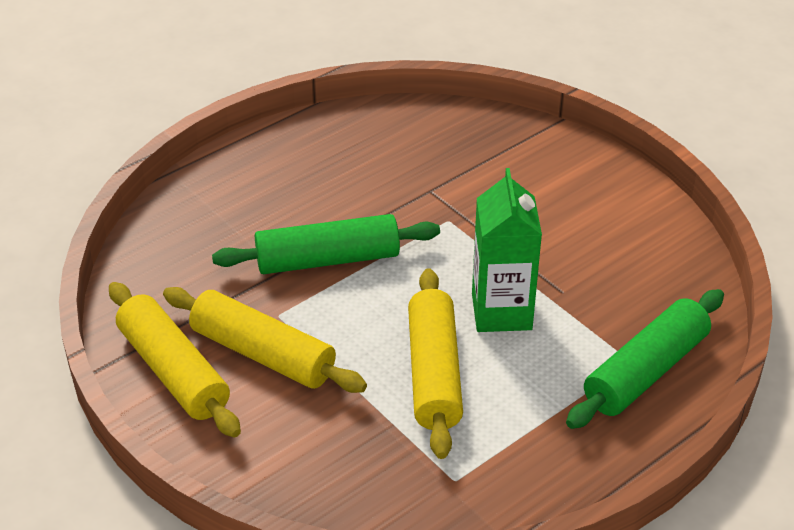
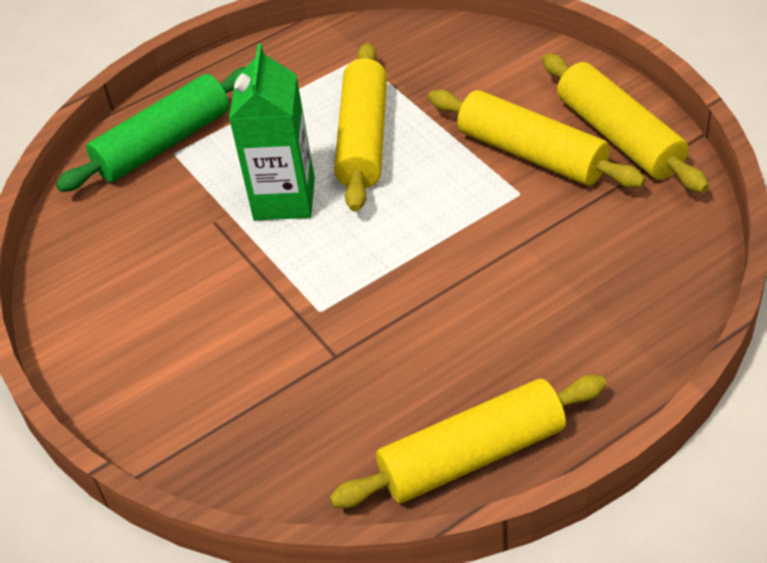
camera: 170 degrees left, 5 degrees up
(325, 135) = (472, 455): none -> yellow rolling pin
(328, 259) = (467, 257): green rolling pin -> none

